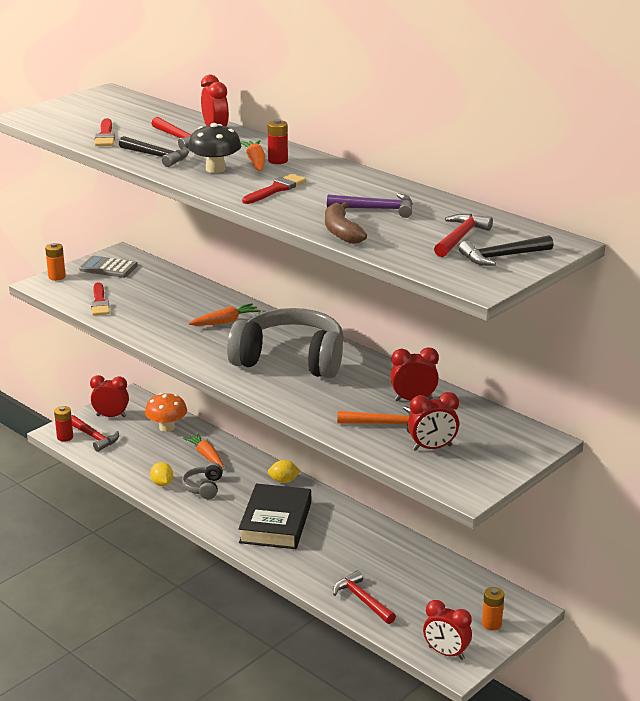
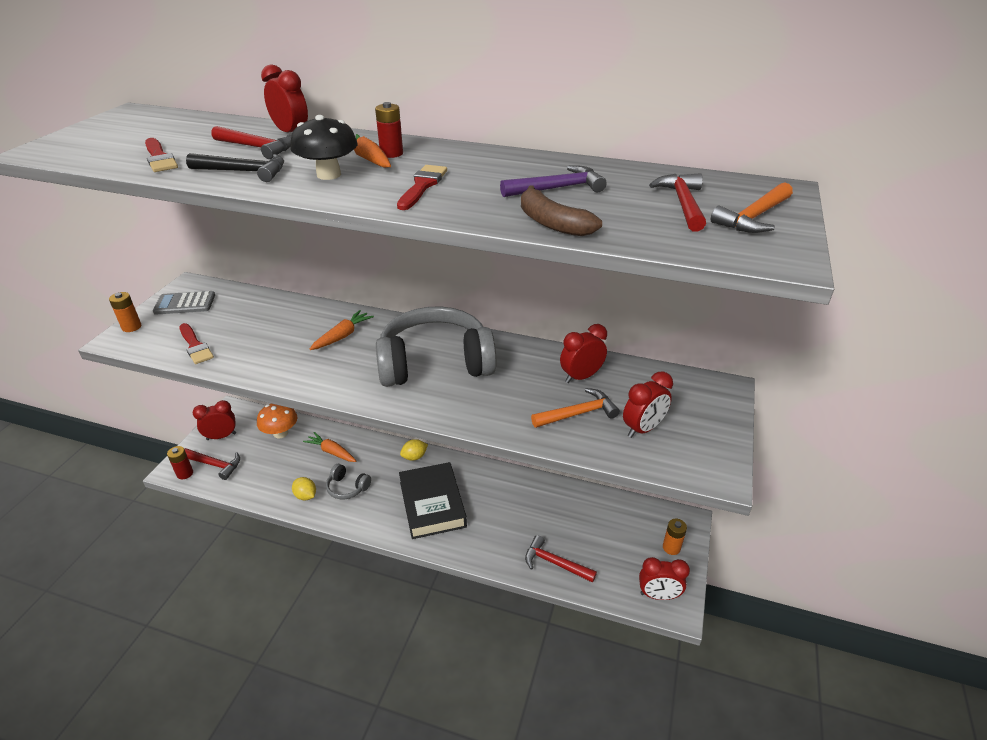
camera: 25 degrees left, 10 degrees up
(204, 487) = (347, 487): grey headphones -> grey headphones turned 45 degrees counterclockwise
(501, 257) = (753, 217): black hammer -> orange hammer

